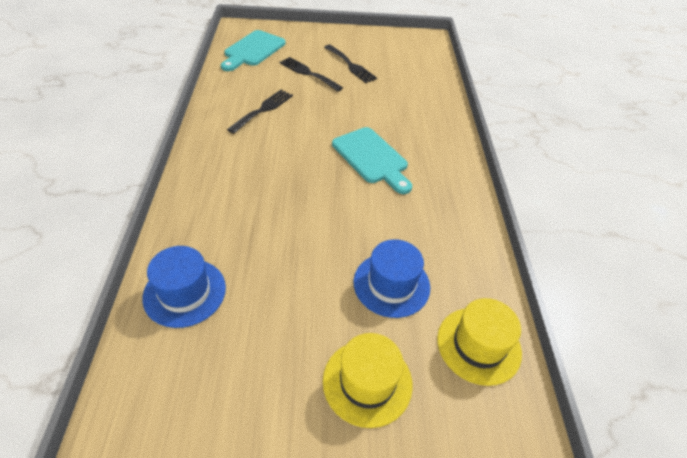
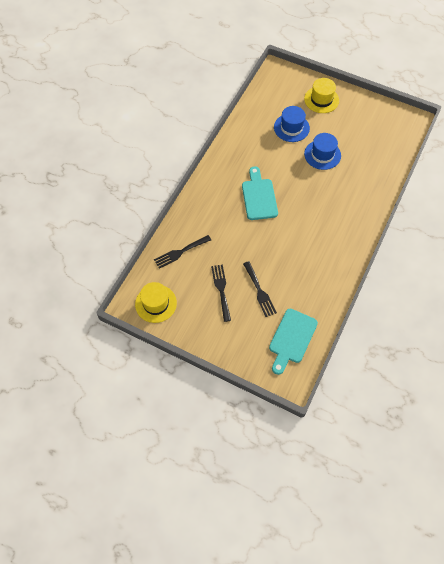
camera: 150 degrees left, 15 degrees up
(185, 292) = (382, 156): blue hat -> blue hat (322, 155)
(253, 50) = (291, 339): turquoise cutting board -> turquoise cutting board turned 150 degrees clockwise
(263, 110) = (308, 261): black fork -> black fork (180, 252)
(478, 345) = (271, 95): yellow hat -> yellow hat (156, 303)

